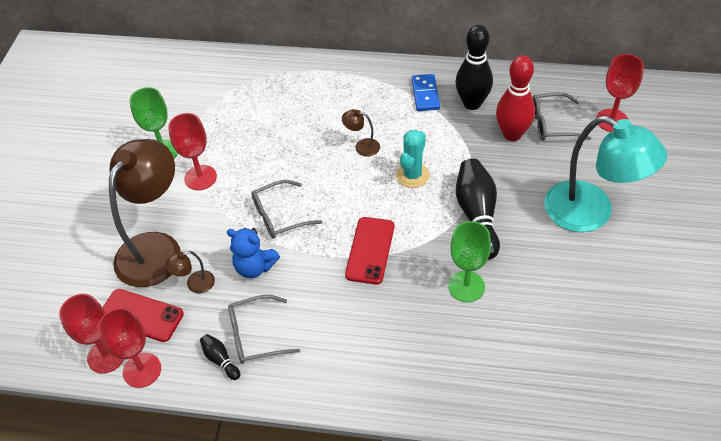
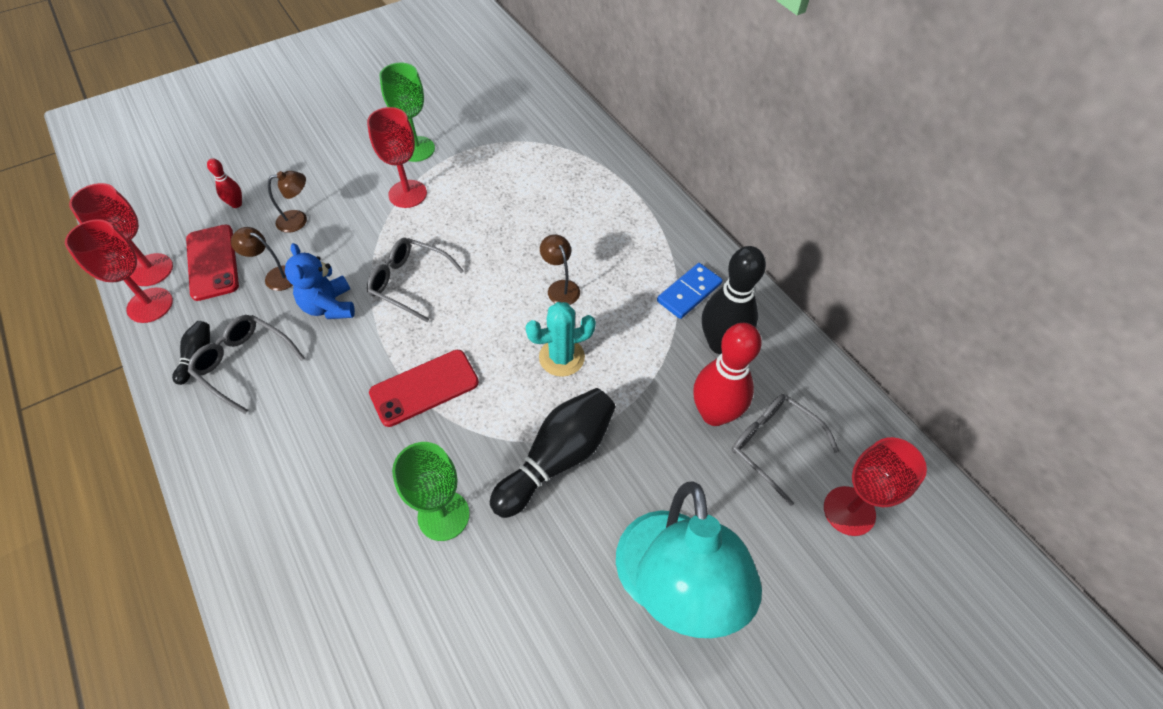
camera: 45 degrees right, 5 degrees up
(97, 277) = (236, 204): none -> red bowling pin
(156, 248) = (298, 220): brown lamp -> brown lamp, size x0.40

